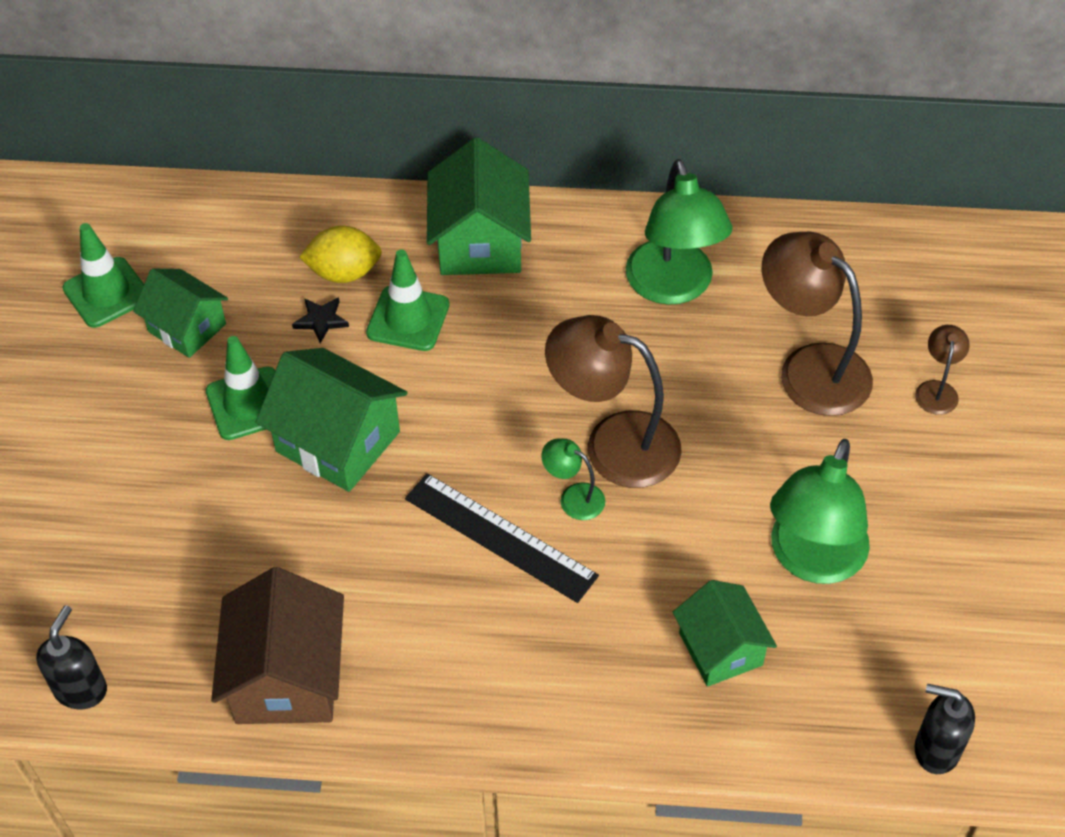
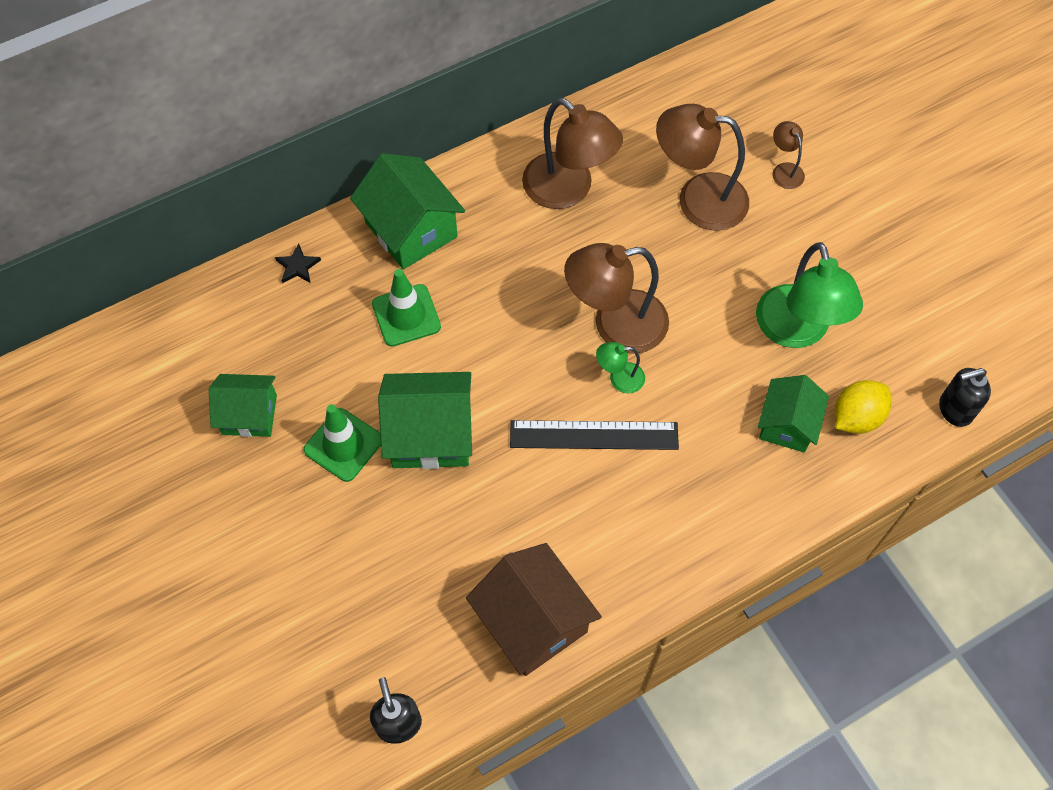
camera: 35 degrees left, 10 degrees up
(106, 293) = (164, 423): green traffic cone -> none
(321, 320) = (345, 352): black star -> black star (298, 266)
(344, 273) = (332, 306): yellow lemon -> yellow lemon (856, 417)
(673, 287) = (568, 190): green lamp -> brown lamp
(720, 649) = (787, 424): green house -> green house turned 75 degrees clockwise

